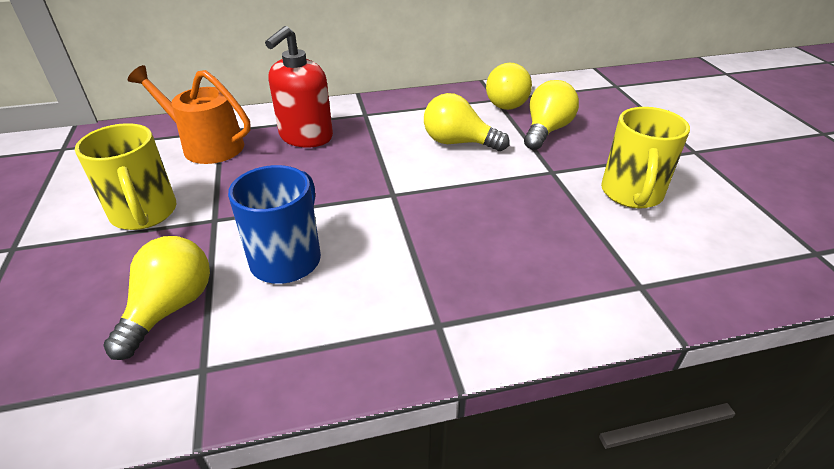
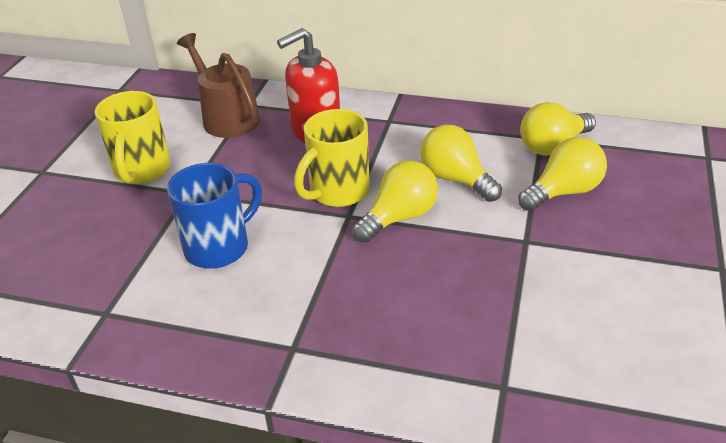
camera: 30 degrees right, 0 degrees up
(170, 308) = (113, 258): yellow light bulb -> yellow light bulb (399, 217)
(207, 146) = (227, 118): orange watering can -> brown watering can
(631, 194) = (589, 293): yellow mug -> yellow mug (337, 192)

